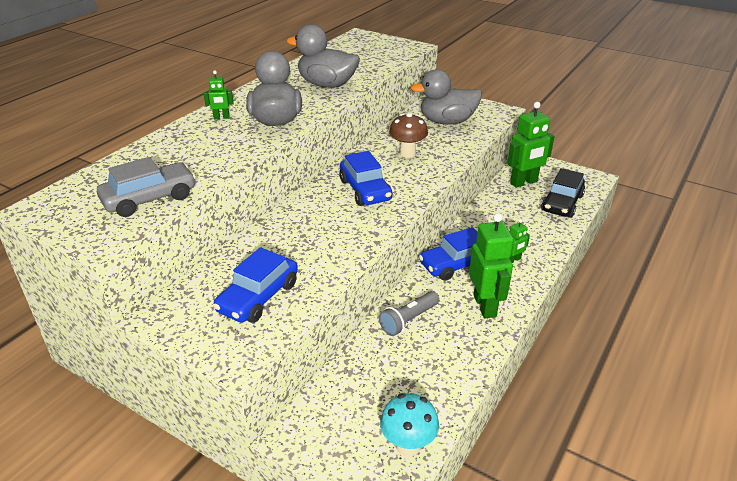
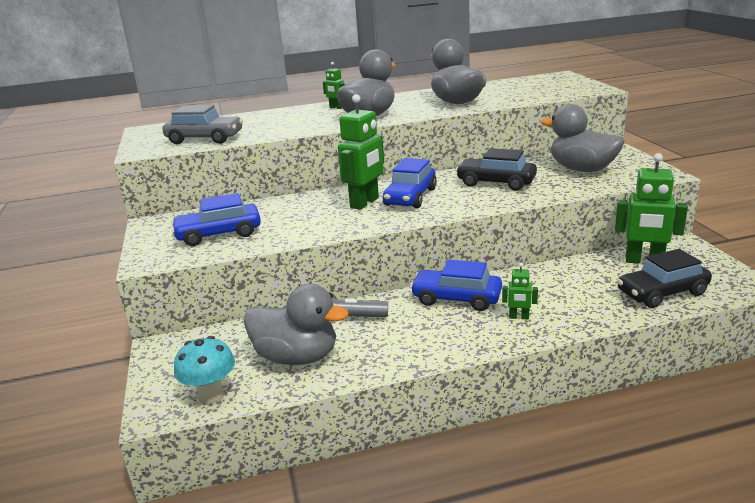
camera: 45 degrees right, 10 degrees down
(407, 153) = (496, 183): brown mushroom -> black car
(420, 373) = (297, 357): none -> grey duck
(485, 306) = (429, 338): green robot -> green robot (365, 203)

